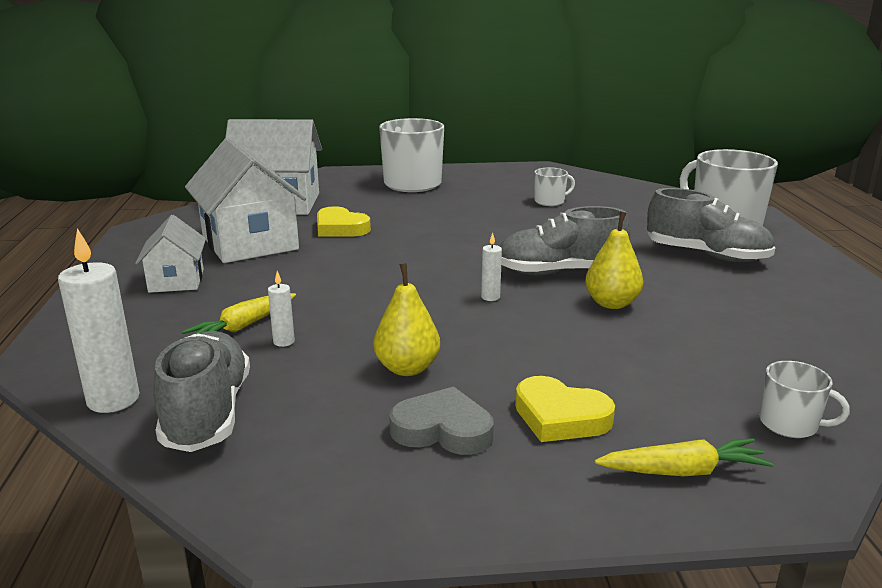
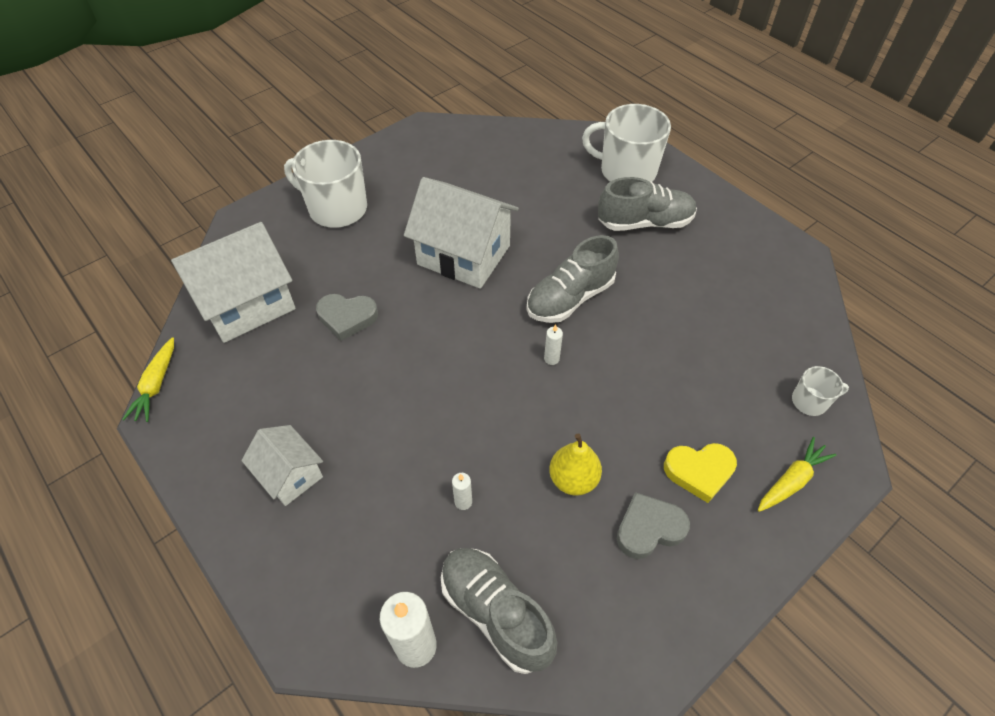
camera: 35 degrees left, 30 degrees up
(243, 326) = (414, 502): yellow carrot -> yellow carrot (156, 385)
(250, 242) = (291, 382): white house -> white house (463, 255)
(340, 228) = (347, 317): yellow heart -> grey heart
(550, 201) = (478, 188): white mug -> none
(611, 303) = (633, 322): yellow pear -> none

